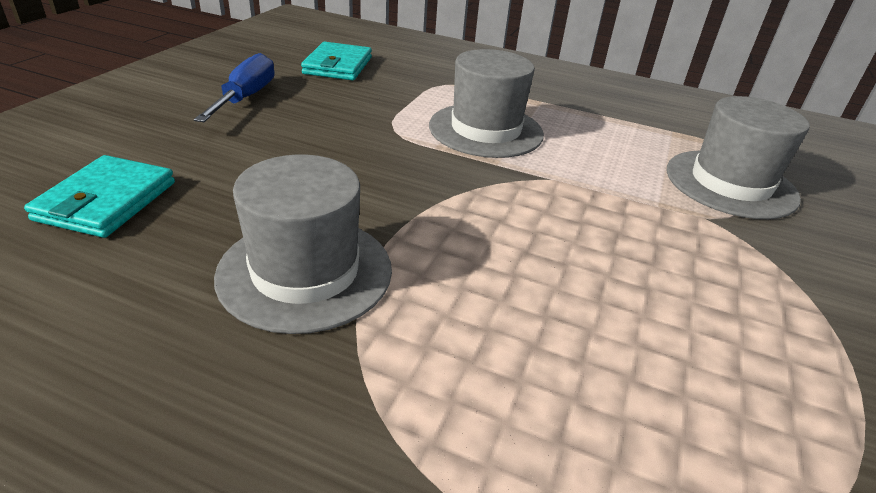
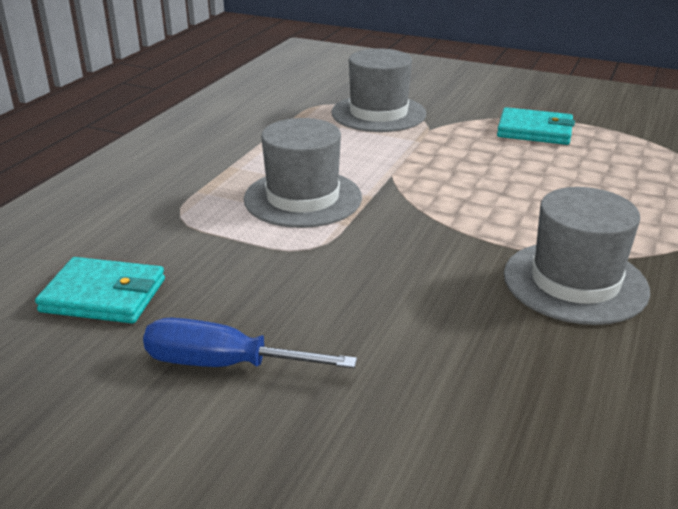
camera: 85 degrees left, 5 degrees down
(106, 201) = (524, 422): turquoise wallet -> turquoise wallet (534, 131)

